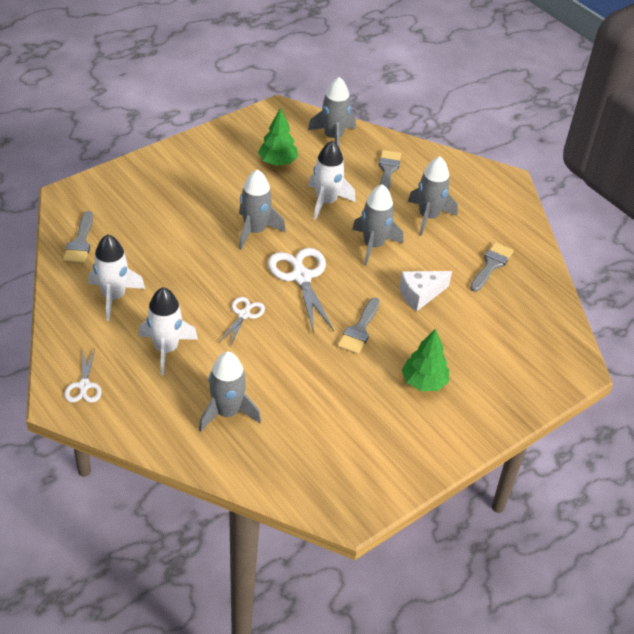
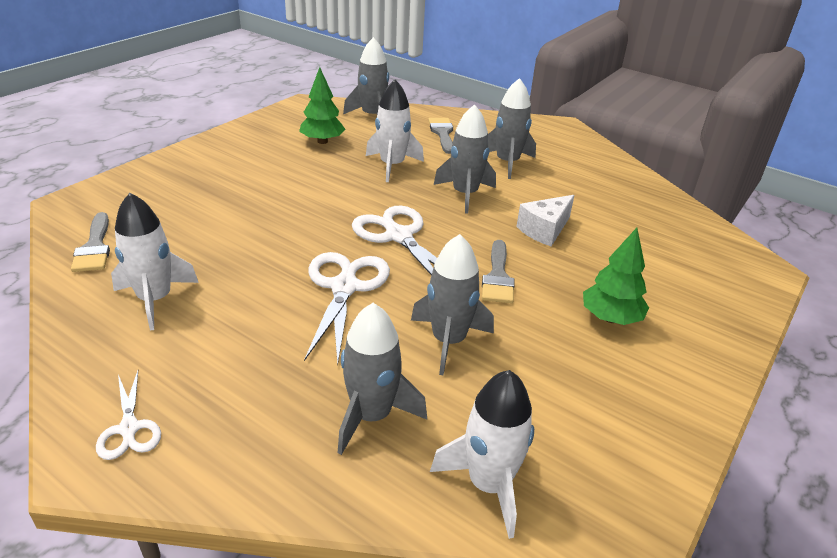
camera: 15 degrees left, 10 degrees down
(166, 349) = (250, 349): white rocket -> white rocket (489, 484)
(244, 315) = (344, 287): white scissors -> white scissors, size x1.80
(255, 231) = (322, 202): grey rocket -> grey rocket (448, 341)
(491, 265) = (599, 192): grey brush -> none

